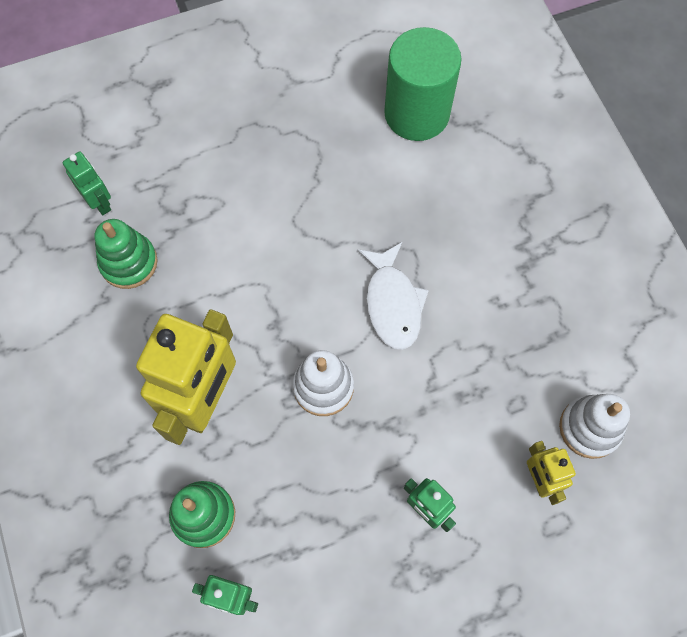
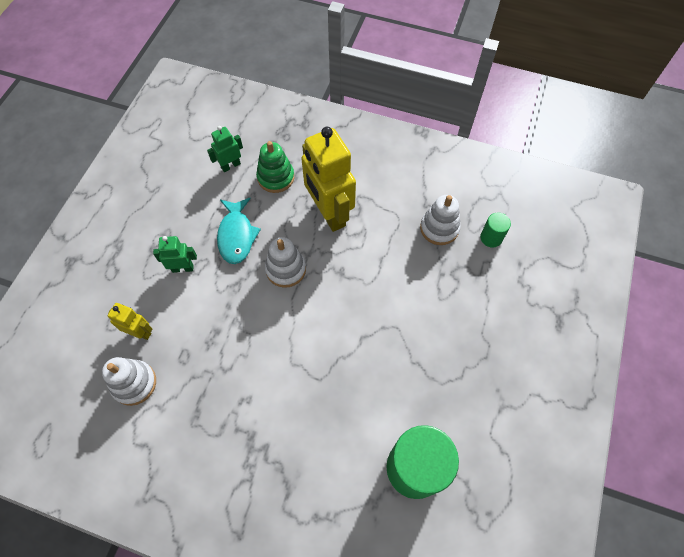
camera: 130 degrees right, 5 degrees down
(100, 202) = (491, 238): green robot -> green cylinder
(129, 262) = (439, 228): green stacking toy -> white stacking toy
(329, 485) = (236, 235): none -> turquoise fish
(392, 303) = (298, 340): white fish -> none

